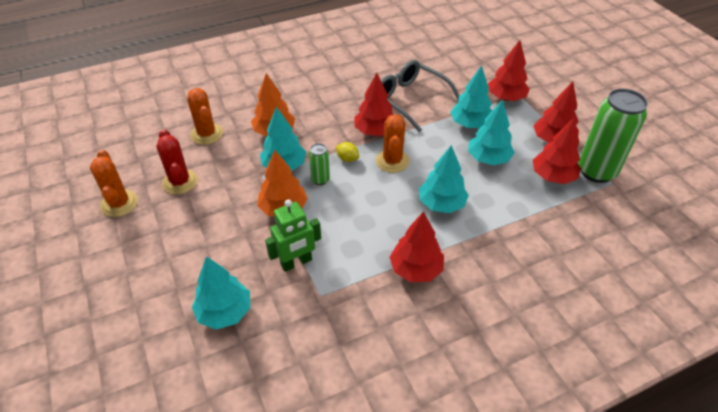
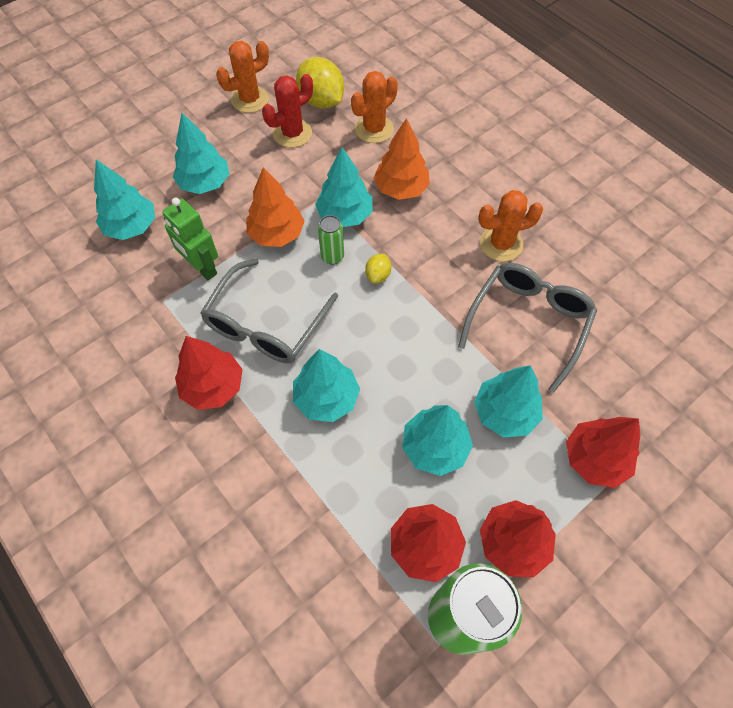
camera: 75 degrees right, 15 degrees up
(155, 158) = (321, 101): none -> yellow lemon
(202, 249) = (205, 183): none -> turquoise tree
(368, 228) = (266, 324): none -> grey glasses
(375, 131) = (442, 294): red tree -> none
(392, 161) = (390, 326): orange cactus -> orange cactus (501, 244)

